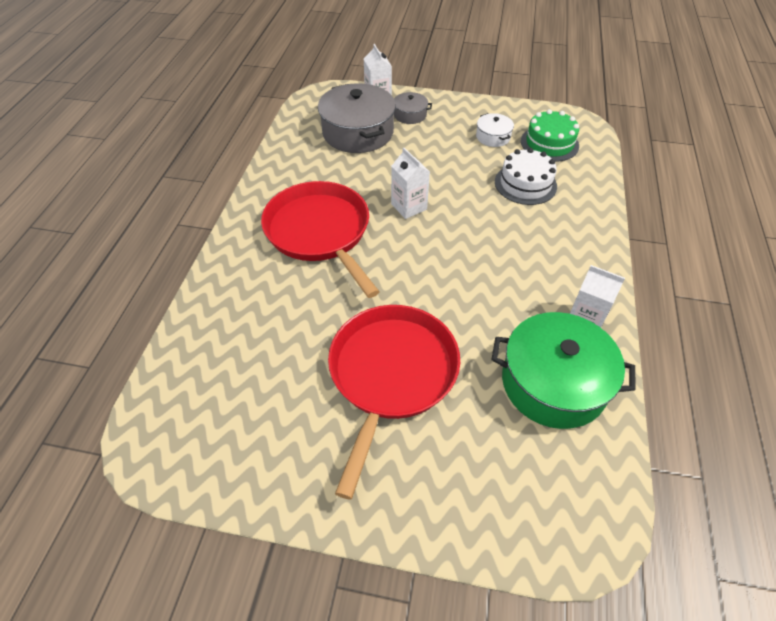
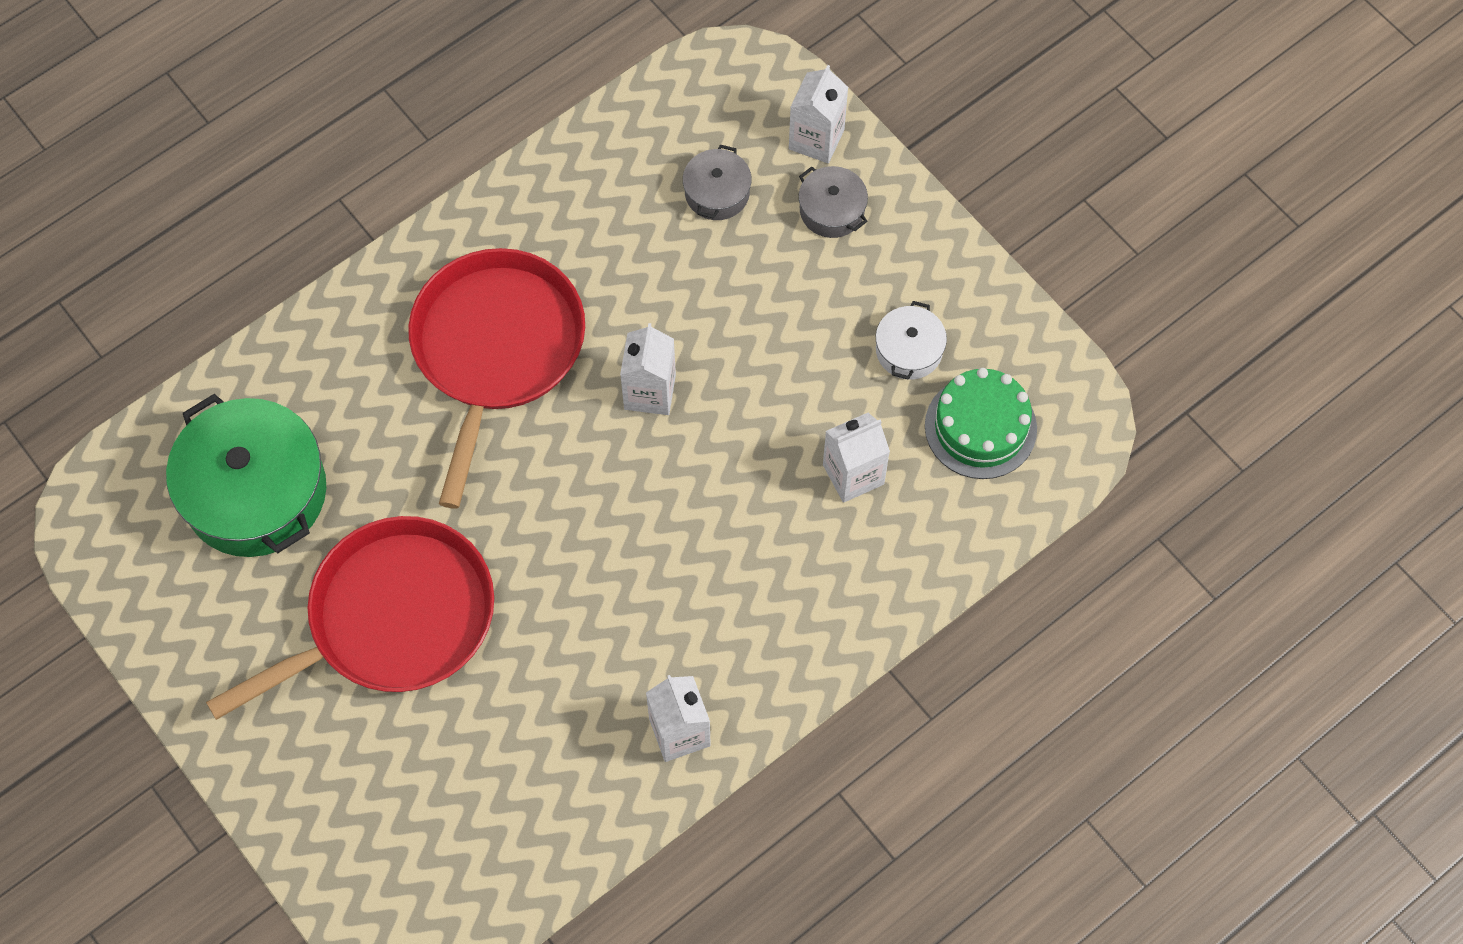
camera: 40 degrees right, 15 degrees up
(358, 132) = (717, 193): grey pot -> grey pot, size x0.48
(525, 184) = (853, 474): white cake -> white carton
(553, 383) = (554, 772): green pot -> green pot (255, 492)

